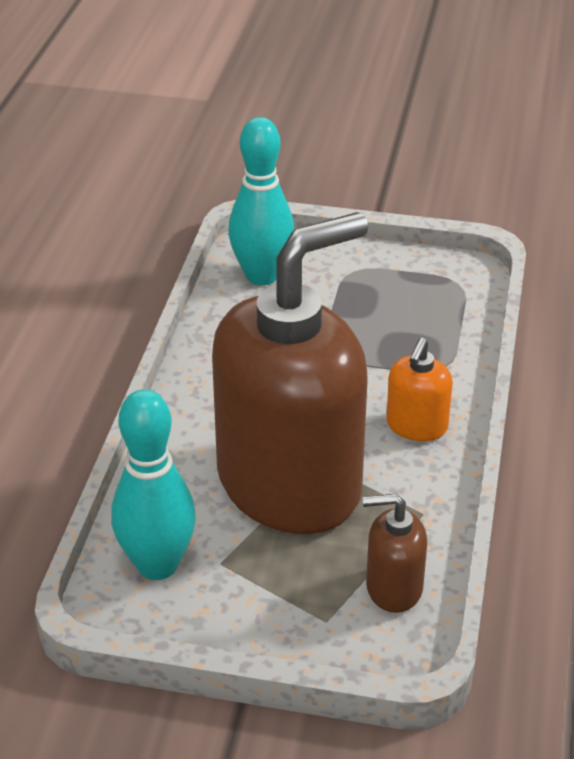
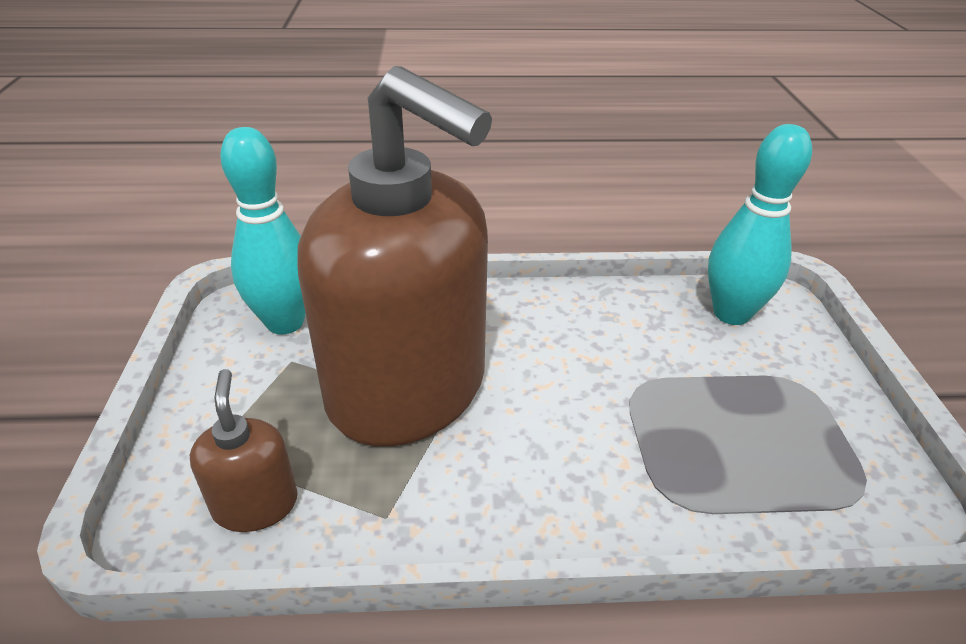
camera: 75 degrees right, 0 degrees up
(416, 426) = (541, 487): orange soap dispenser -> none

